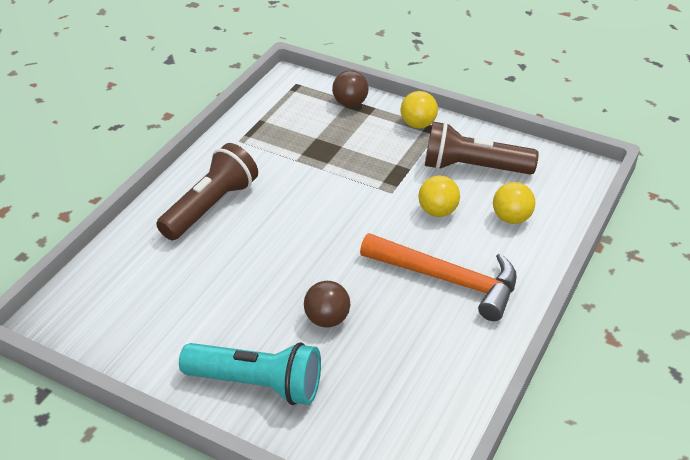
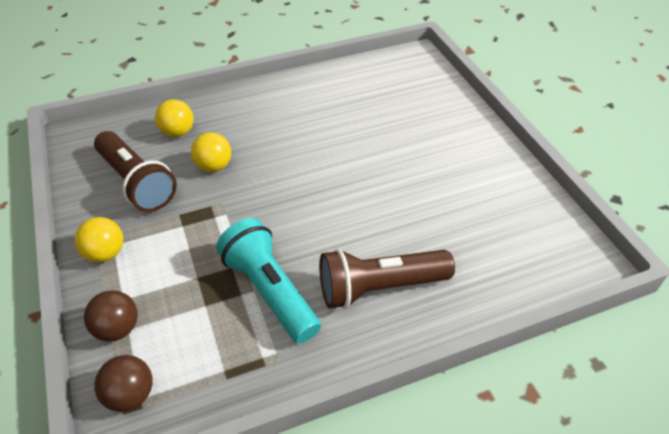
camera: 140 degrees left, 5 degrees up
(257, 384) = (457, 133): turquoise flashlight -> turquoise flashlight (270, 291)
(327, 319) = (377, 143): brown ball -> brown ball (130, 395)
(448, 280) = (275, 122): orange hammer -> none

